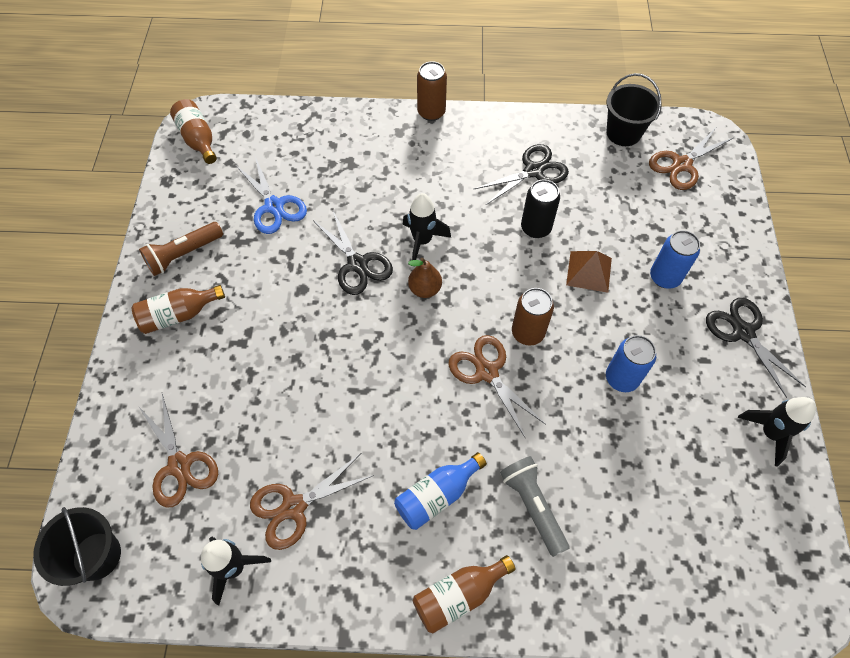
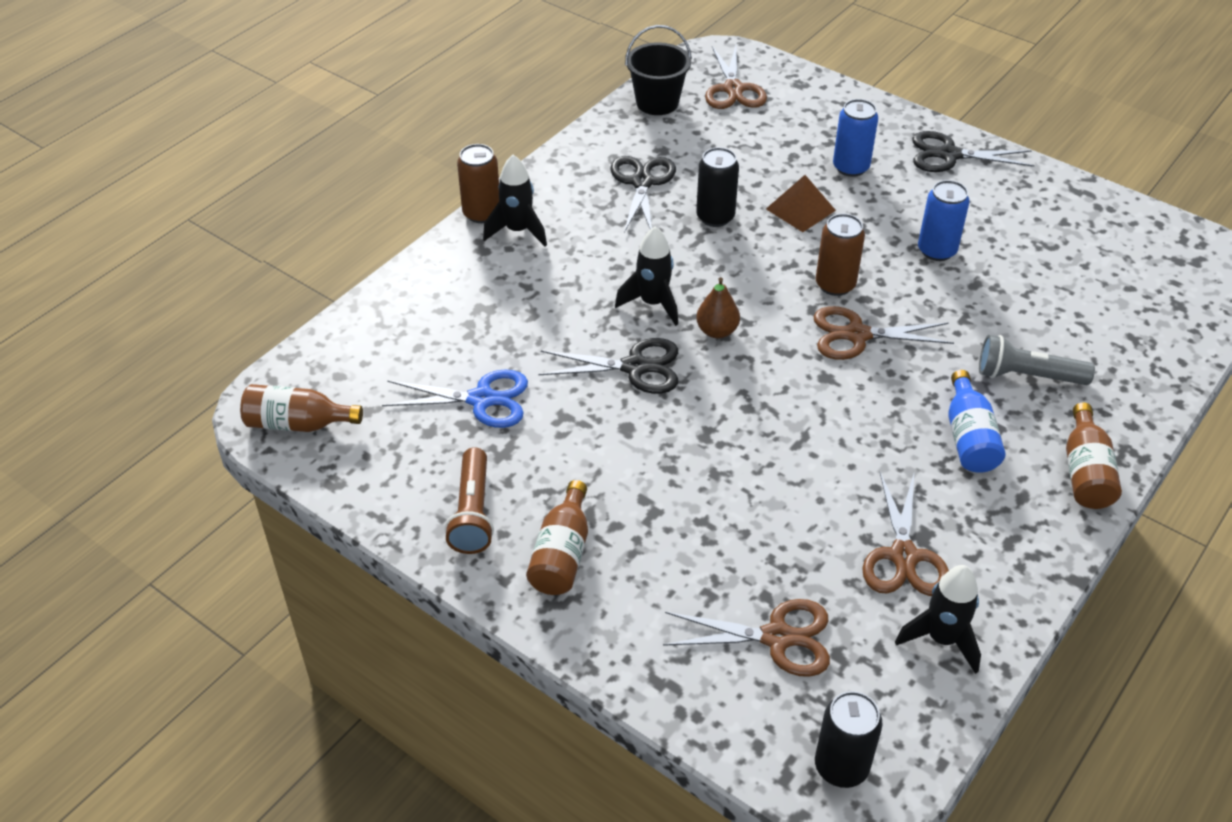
camera: 55 degrees left, 15 degrees down
(97, 555) = (841, 766): black bucket -> black can
(770, 433) = (1059, 195): black rocket -> black rocket (518, 231)

